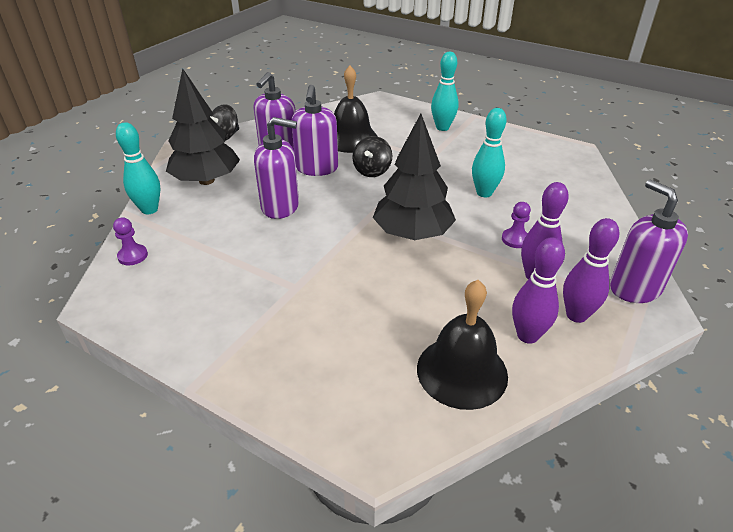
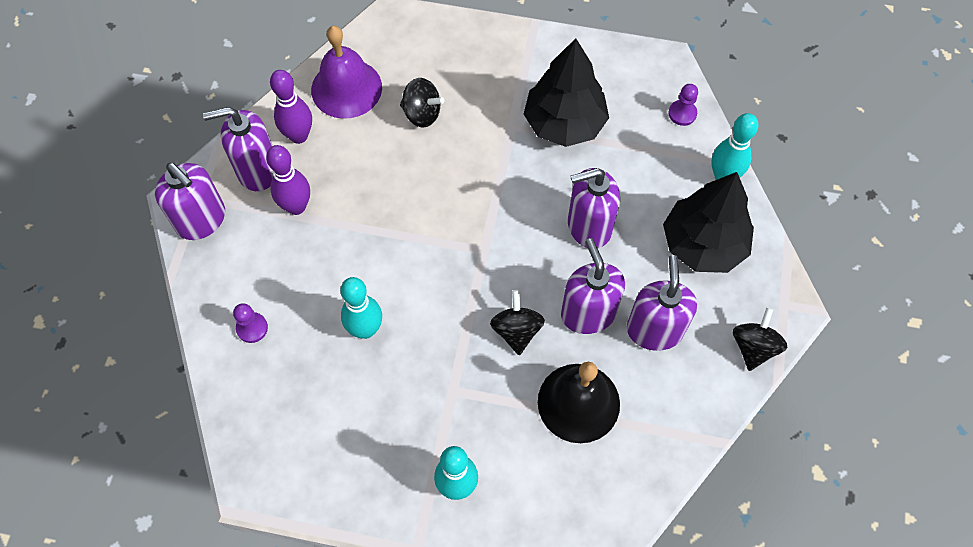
camera: 160 degrees right, 25 degrees up
(382, 321) = (422, 114): none -> black spinning top
(412, 234) = (429, 229): black tree -> black tree (564, 123)
(462, 371) = (346, 88): black bell -> purple bell
(515, 239) = (320, 254): purple pawn -> purple pawn (252, 328)
(576, 315) = (257, 170): purple bowling pin -> purple soap dispenser

